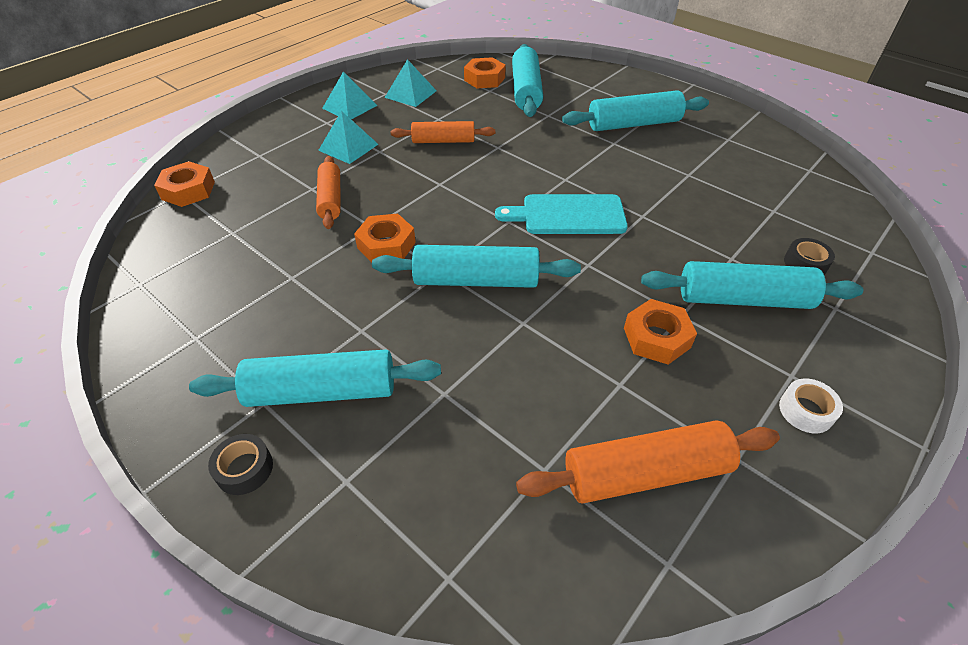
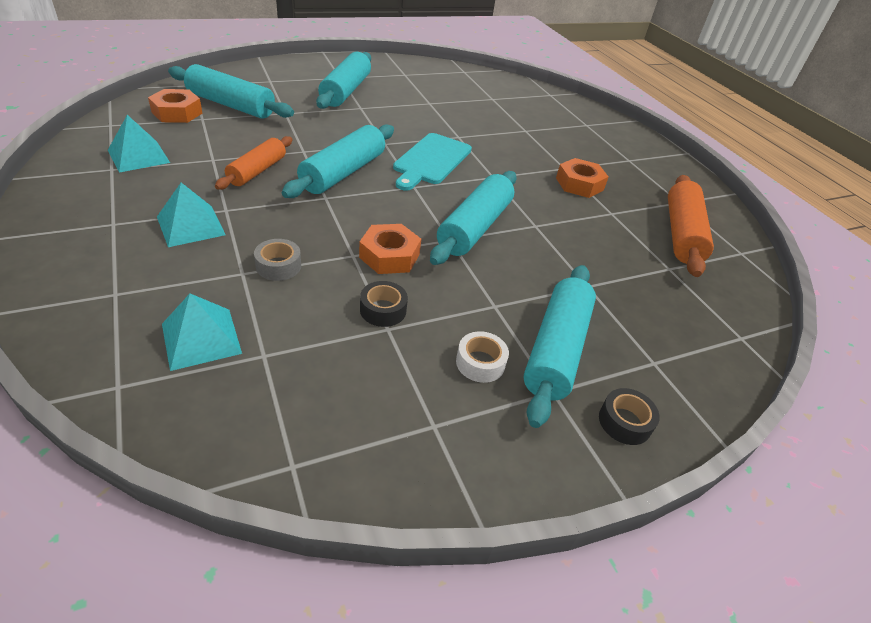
camera: 70 degrees left, 5 degrees down
(188, 190) = (119, 378): orange nut -> none
(331, 199) = (278, 266): orange rolling pin -> grey tape
(349, 106) = (102, 198): turquoise pyramid -> turquoise pyramid (201, 338)
(743, 299) = (563, 144): turquoise rolling pin -> turquoise rolling pin (343, 173)
(805, 263) = (546, 114): black tape -> black tape (383, 310)
(806, 411) = (655, 168): white tape -> white tape (480, 363)

